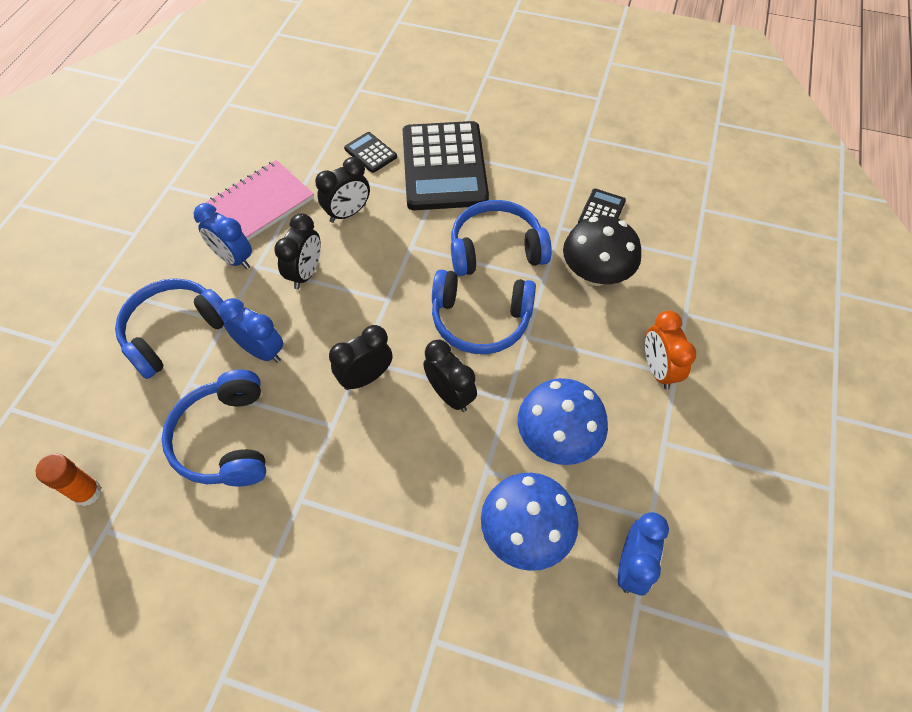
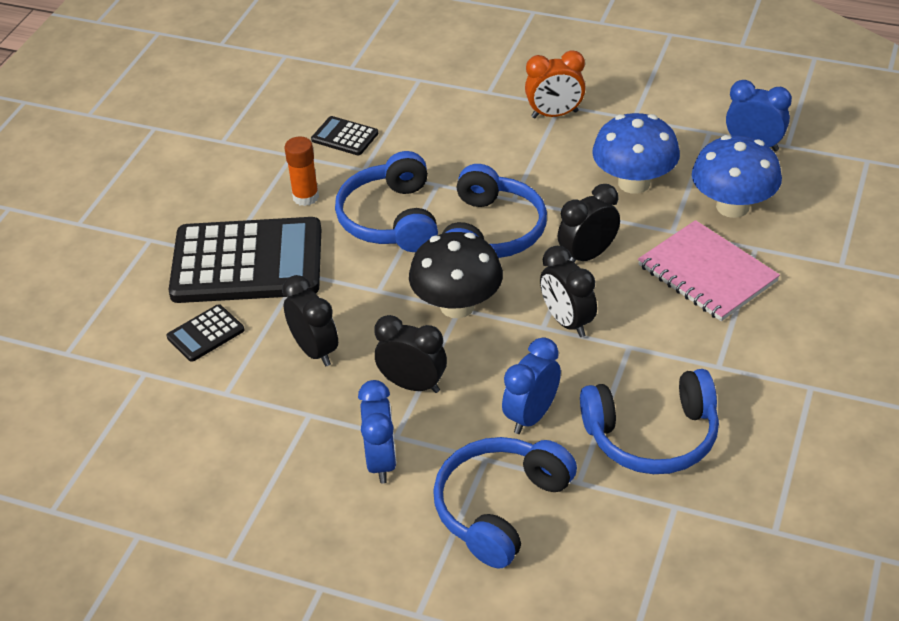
camera: 85 degrees left, 15 degrees down
(87, 492) = (732, 557): orange glue stick -> orange glue stick (305, 197)
(175, 332) = (500, 508): blue headphones -> blue headphones turned 75 degrees clockwise
(234, 259) = (381, 461): blue clock -> blue clock turned 45 degrees counterclockwise
(261, 203) = (281, 442): pink notebook -> pink notebook (707, 273)
(595, 274) = (434, 146): black mushroom -> black mushroom (457, 305)

